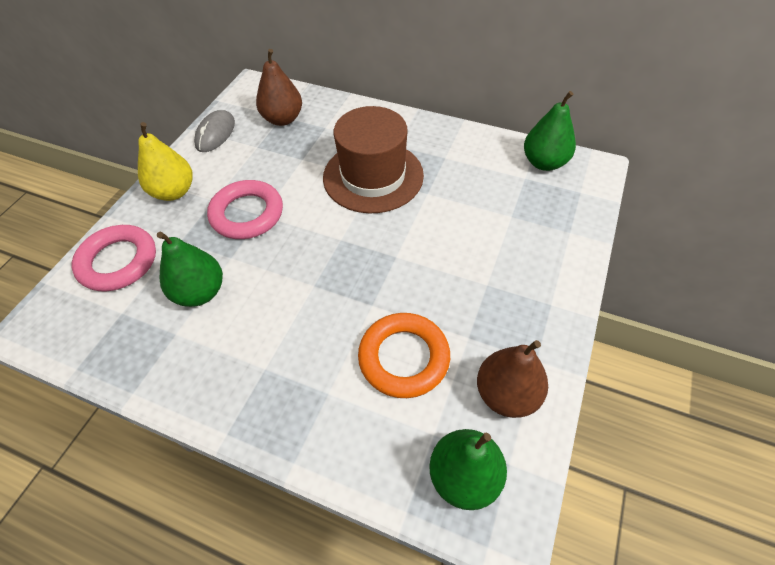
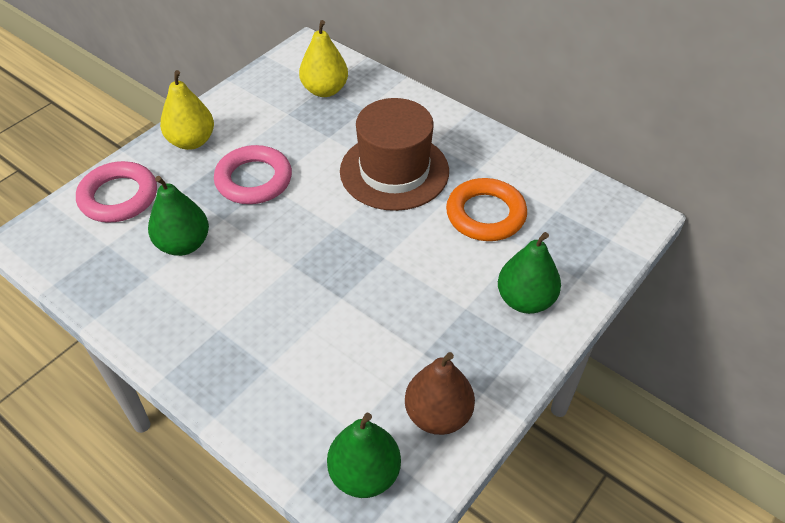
camera: 15 degrees right, 5 degrees down
(215, 134) = (251, 91): grey mouse -> none
(283, 119) = (325, 90): brown pear -> yellow pear
(404, 358) = (352, 355): orange ring -> orange ring (485, 214)
(544, 163) = (585, 199): green pear -> green pear (525, 300)

